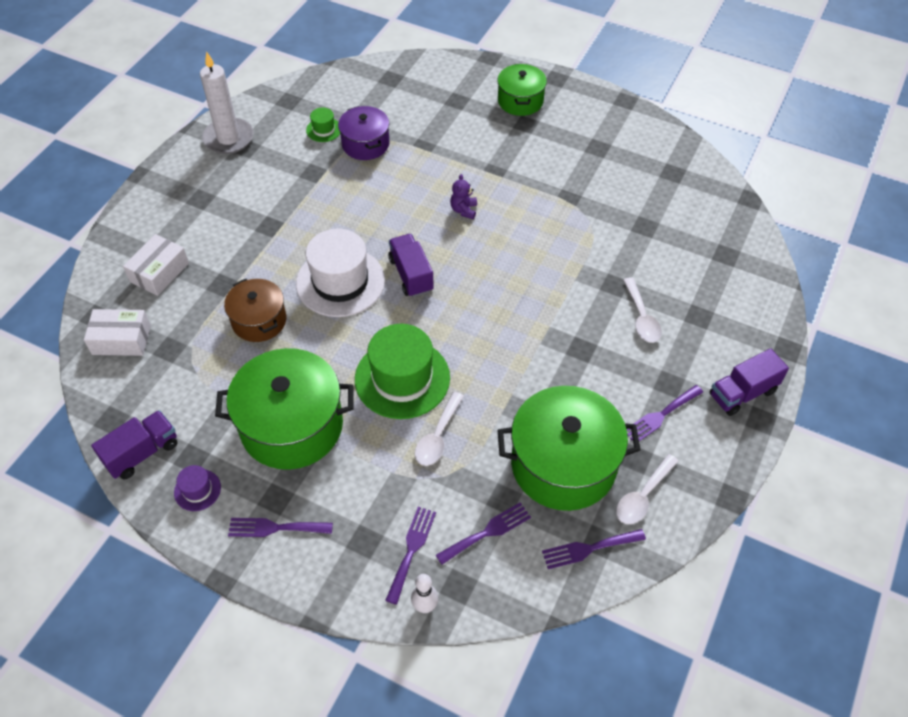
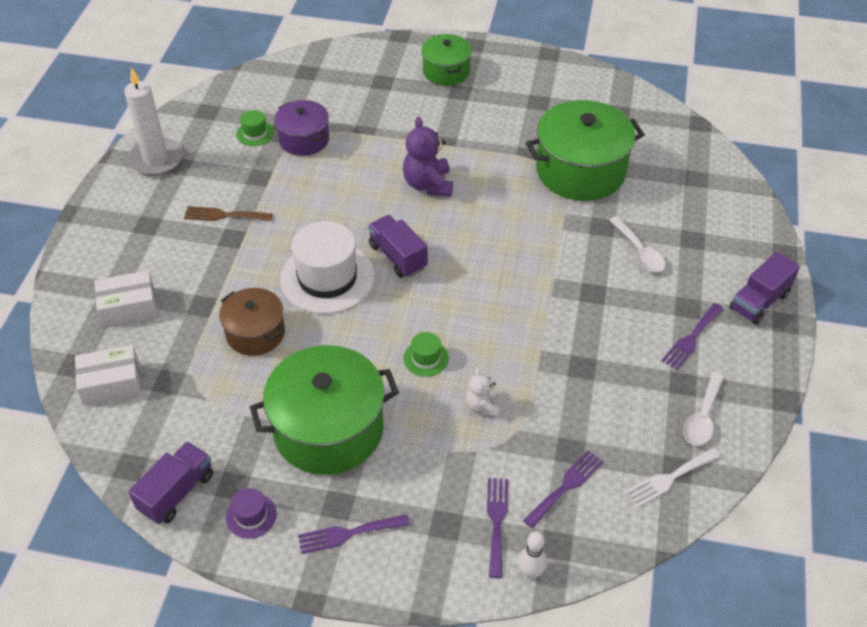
camera: 15 degrees left, 5 degrees down
(159, 272) = (129, 307): white box -> white box turned 60 degrees clockwise
(269, 203) = (224, 215): none -> brown fork
(402, 378) = (426, 358): green hat -> green hat, size x0.45
(437, 436) = (482, 406): white spoon -> white teddy bear
(464, 210) = (428, 185): purple teddy bear -> purple teddy bear, size x1.76
(563, 464) = (616, 405): green pot -> green pot (580, 171)
(589, 549) = (670, 478): purple fork -> white fork

